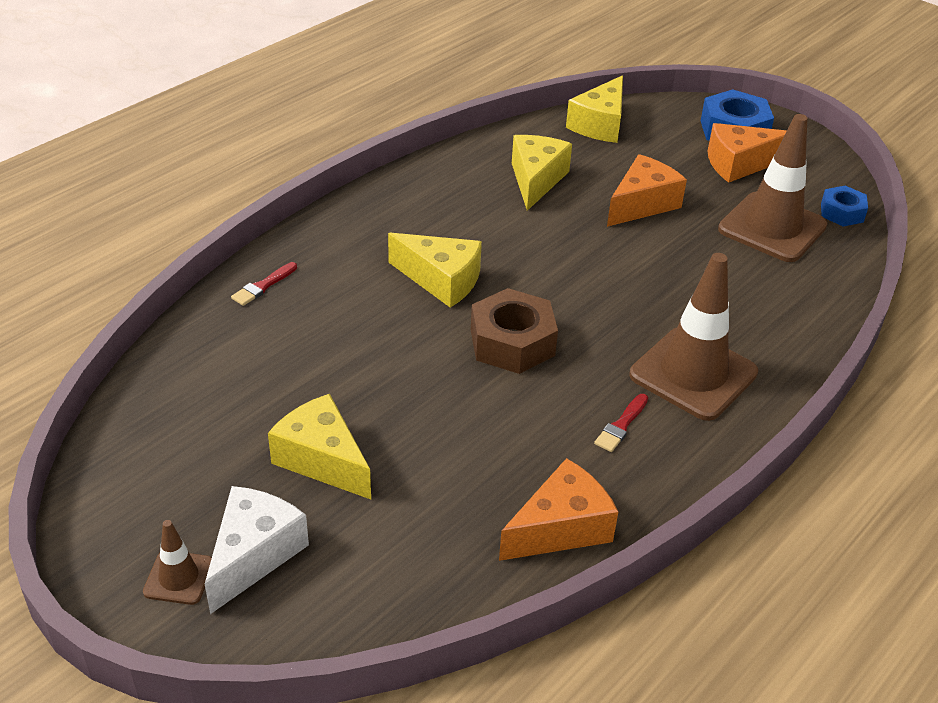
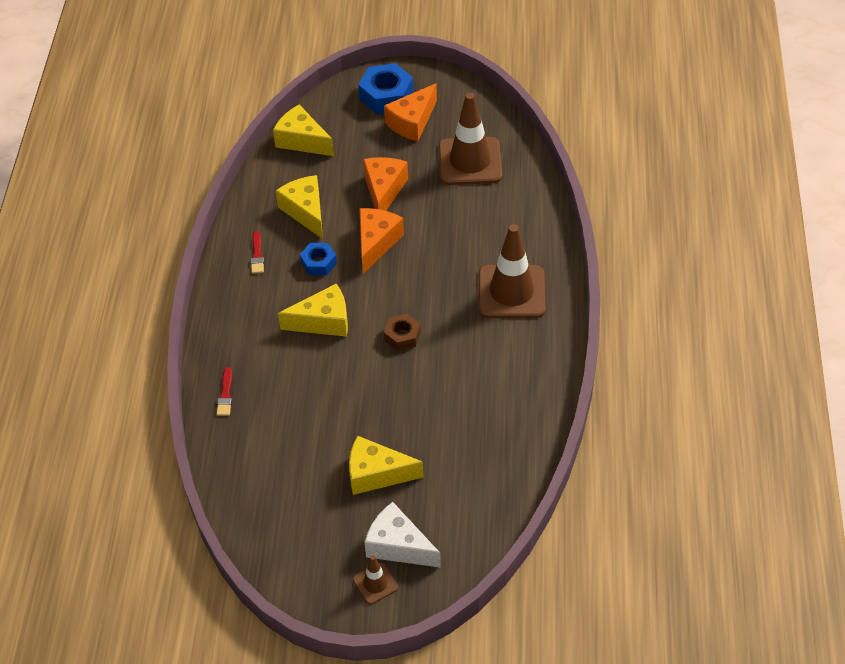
camera: 35 degrees left, 10 degrees up
(254, 555) = (398, 546): white cheese -> white cheese turned 45 degrees counterclockwise
(512, 342) = (402, 336): brown nut -> brown nut, size x0.60
(560, 528) = (526, 426): orange cheese -> orange cheese (376, 243)
(600, 124) = (302, 141): yellow cheese -> yellow cheese turned 135 degrees clockwise
(621, 425) = (503, 348): red brush -> red brush (257, 255)
(842, 213) = (498, 125): blue nut -> blue nut (318, 263)

